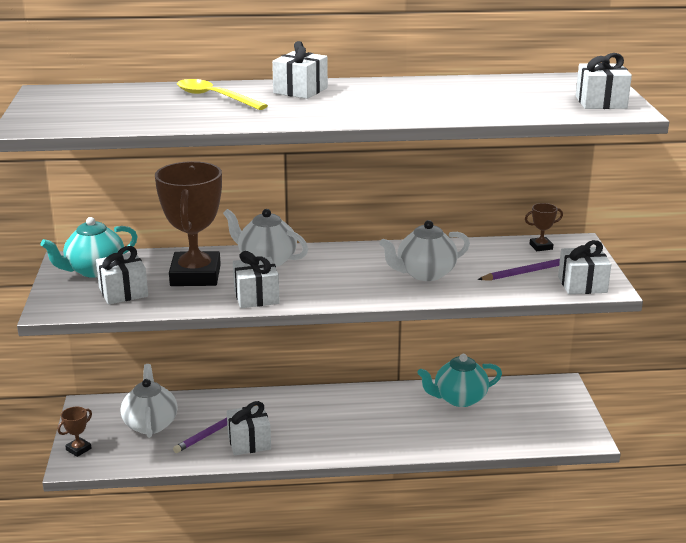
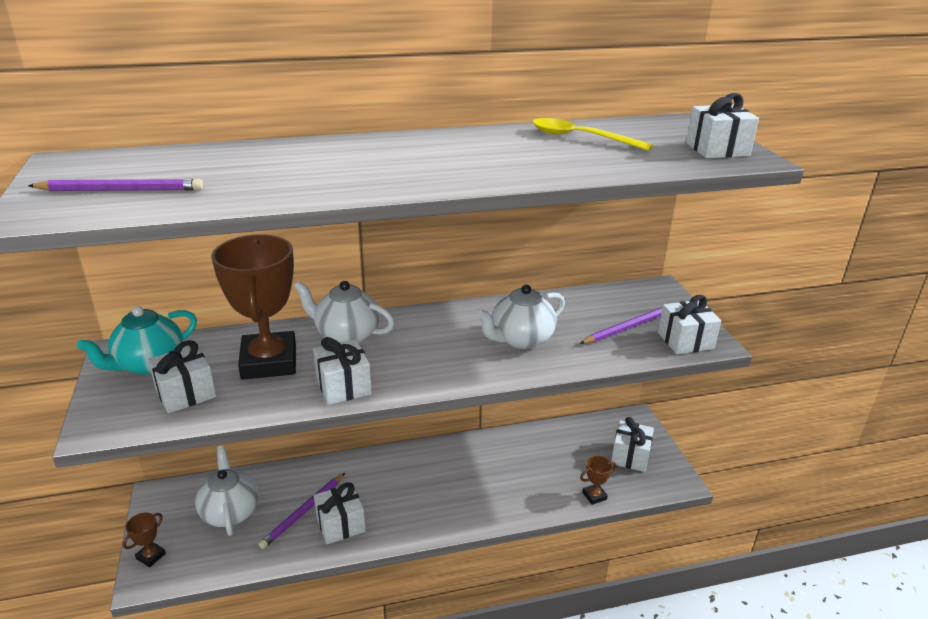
camera: 10 degrees left, 5 degrees up
(91, 113) = (121, 190): none -> purple pencil
(214, 97) = (278, 161): yellow spoon -> yellow spoon (581, 138)
(300, 90) = (379, 147): white gift -> white gift (630, 456)
(459, 399) = (543, 446): turquoise teapot -> none
(541, 246) = (626, 295): brown trophy -> brown trophy (594, 496)

